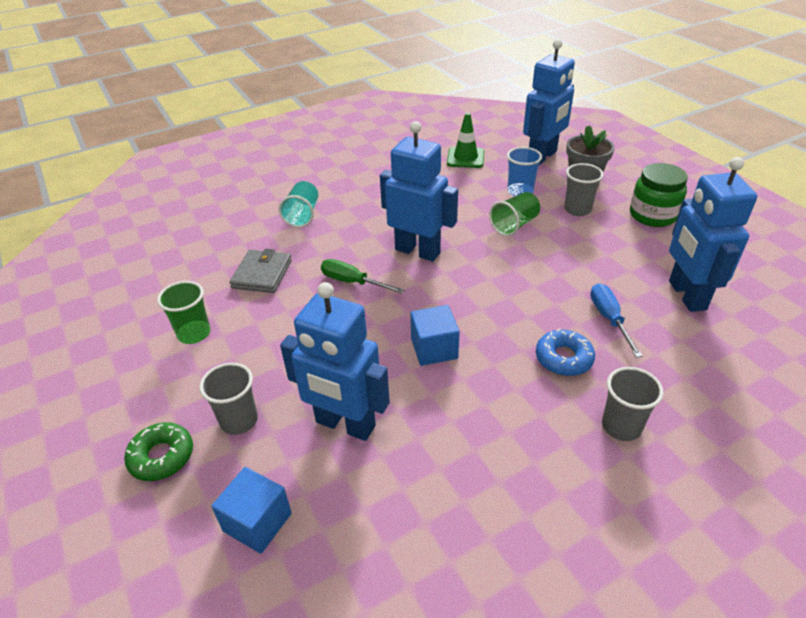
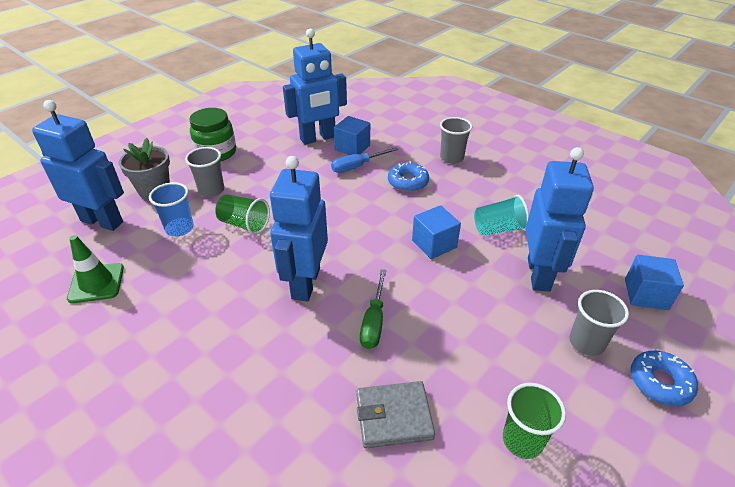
camera: 110 degrees left, 0 degrees up
(162, 456) = (660, 382): green donut -> blue donut
(302, 215) = (253, 423): turquoise cup -> turquoise cup (498, 229)
(659, 323) = (352, 147): none -> blue cube

